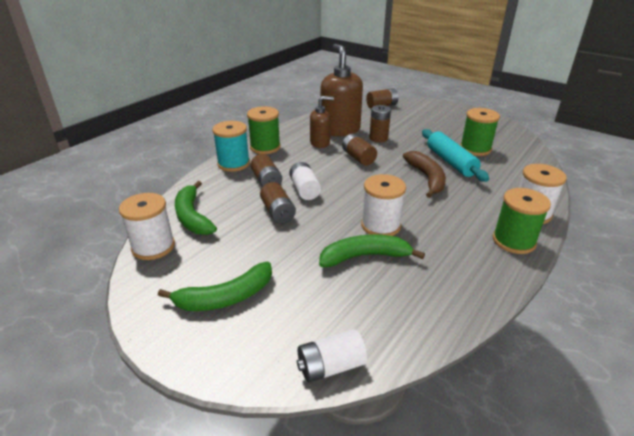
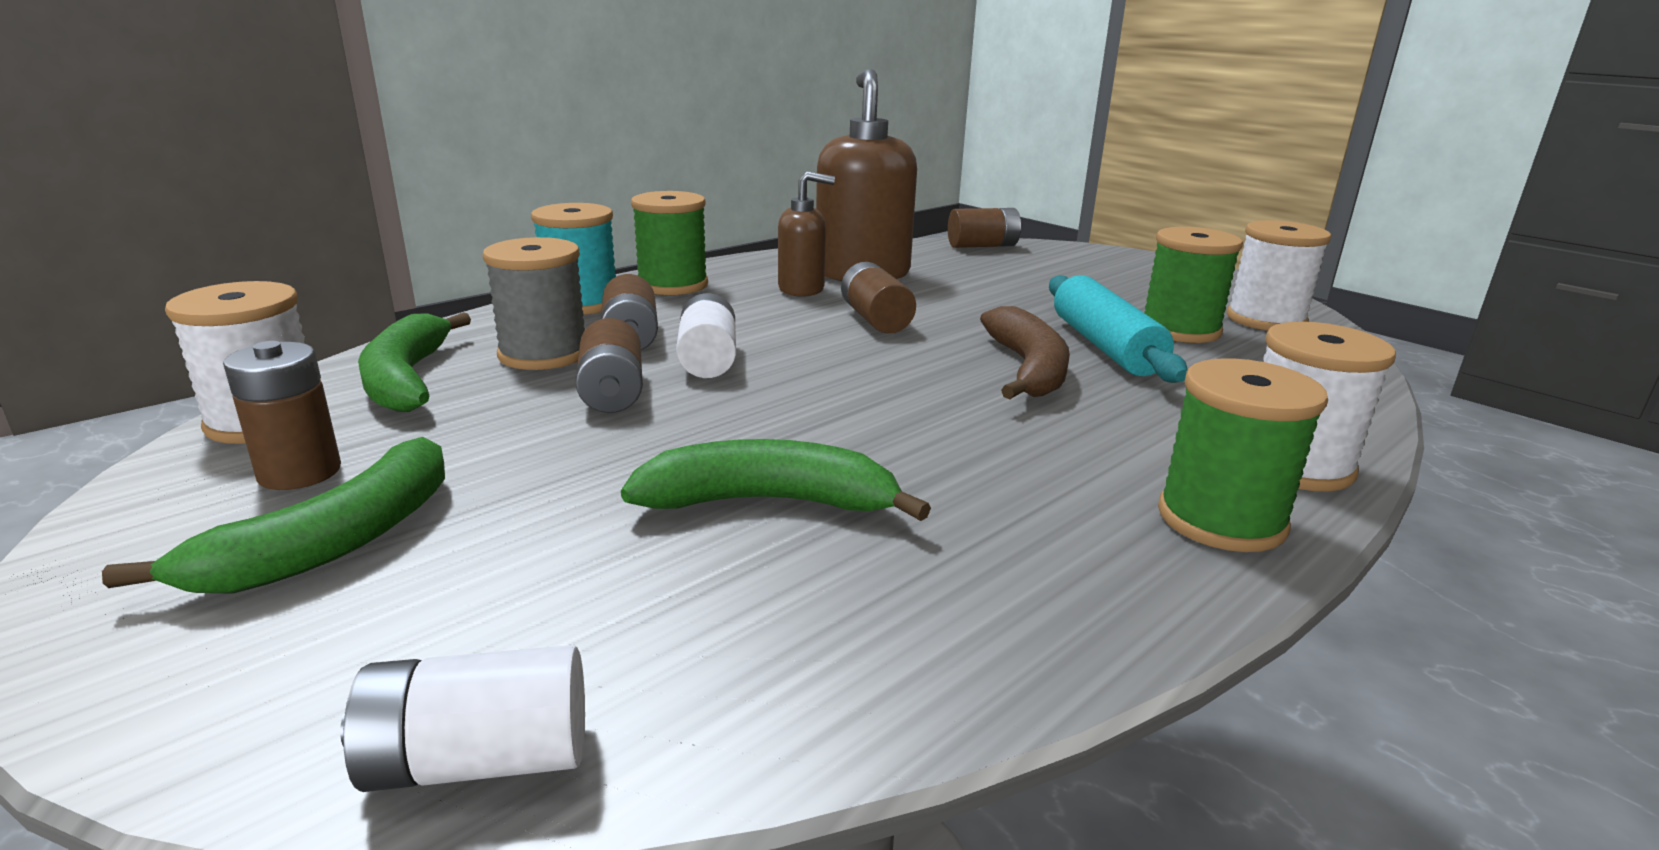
camera: 10 degrees right, 10 degrees down
(226, 297) = (335, 542): green banana -> green banana turned 45 degrees counterclockwise
(238, 195) = (543, 354): none -> grey spool
(378, 138) = (944, 293): brown battery -> brown battery (299, 472)
(380, 225) = (854, 444): white spool -> white spool (1265, 320)

